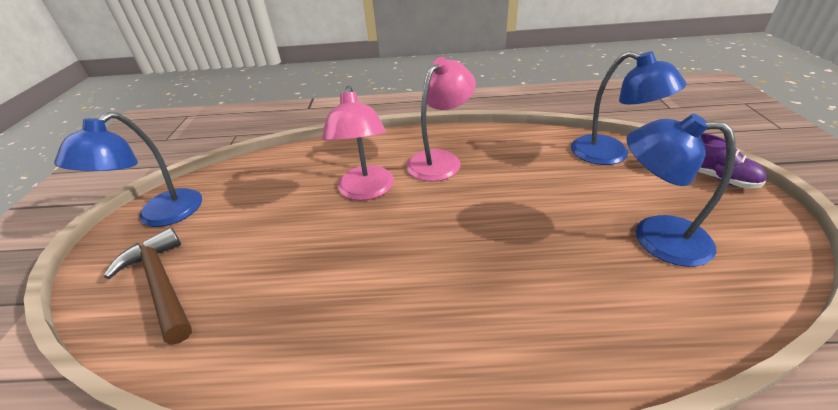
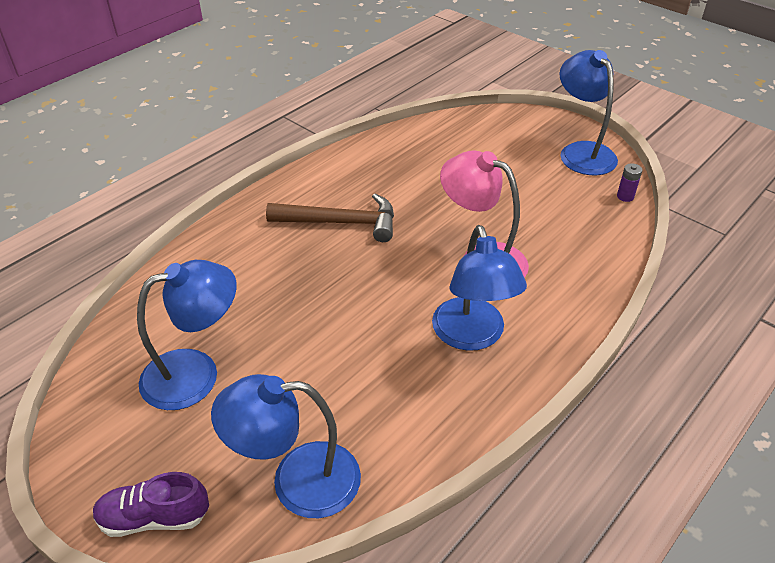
camera: 130 degrees right, 5 degrees up
(161, 284) = (489, 138): brown hammer -> brown hammer (341, 223)
(223, 172) = (625, 196): none -> purple battery
(440, 160) = (472, 336): pink lamp -> blue lamp

